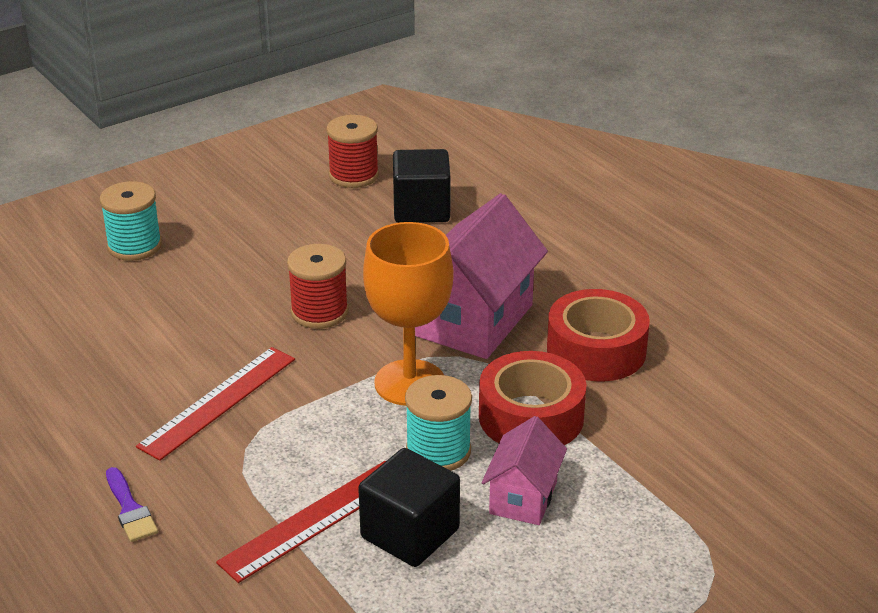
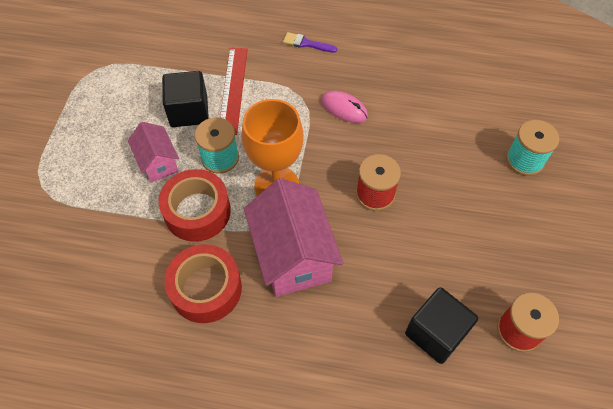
camera: 135 degrees right, 25 degrees up
(218, 402) = (344, 108): red ruler -> pink mouse

